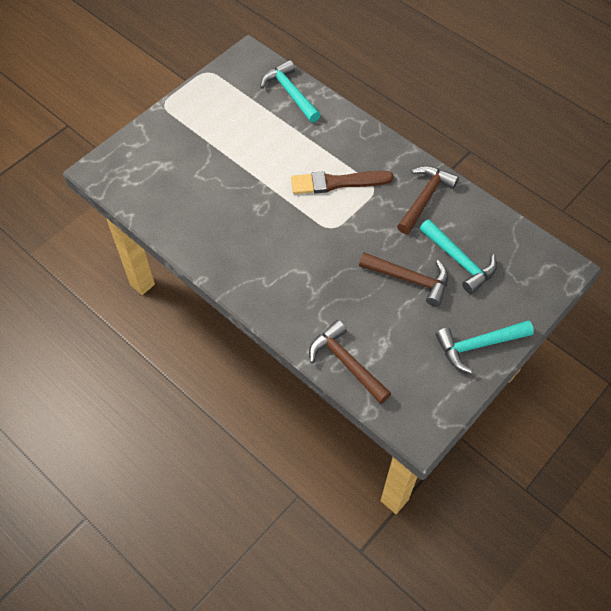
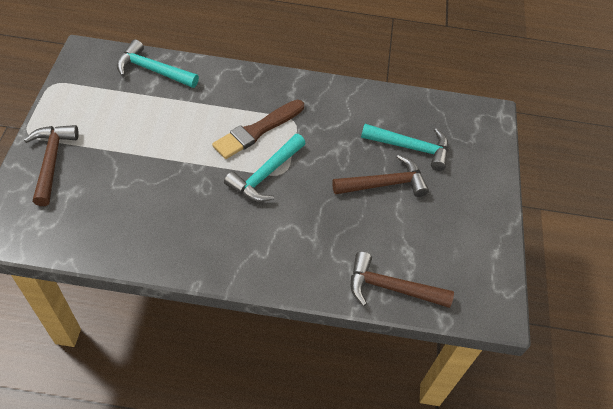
camera: 40 degrees left, 5 degrees down
(425, 198) = (342, 109): brown hammer -> brown hammer (51, 161)
(478, 345) = (481, 210): turquoise hammer -> turquoise hammer (265, 175)

